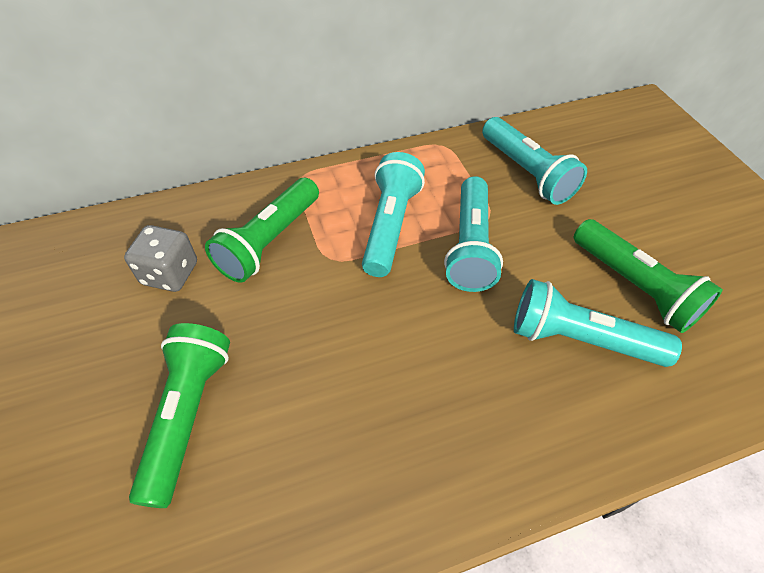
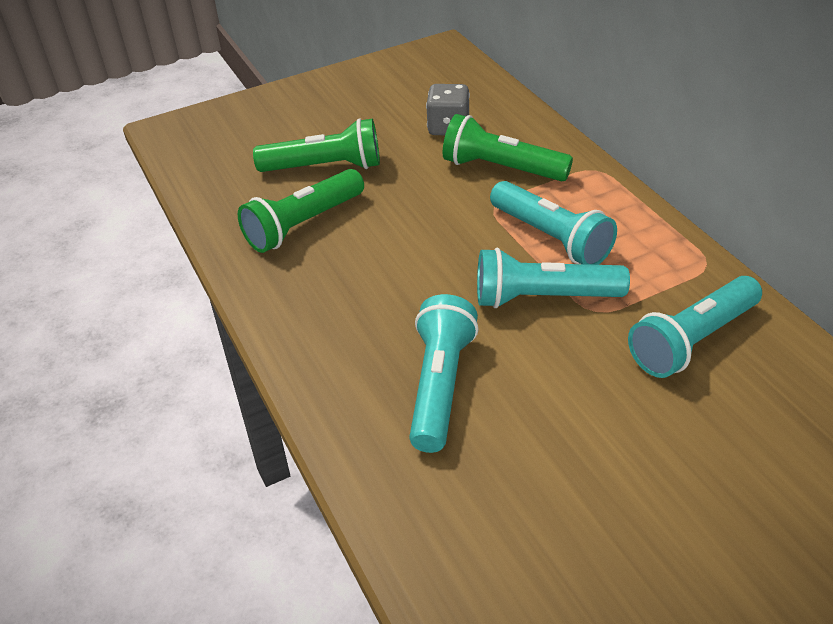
camera: 85 degrees right, 10 degrees down
(390, 225) = (551, 238): turquoise flashlight -> turquoise flashlight turned 45 degrees clockwise
(634, 286) = (528, 438): green flashlight -> green flashlight (303, 224)

